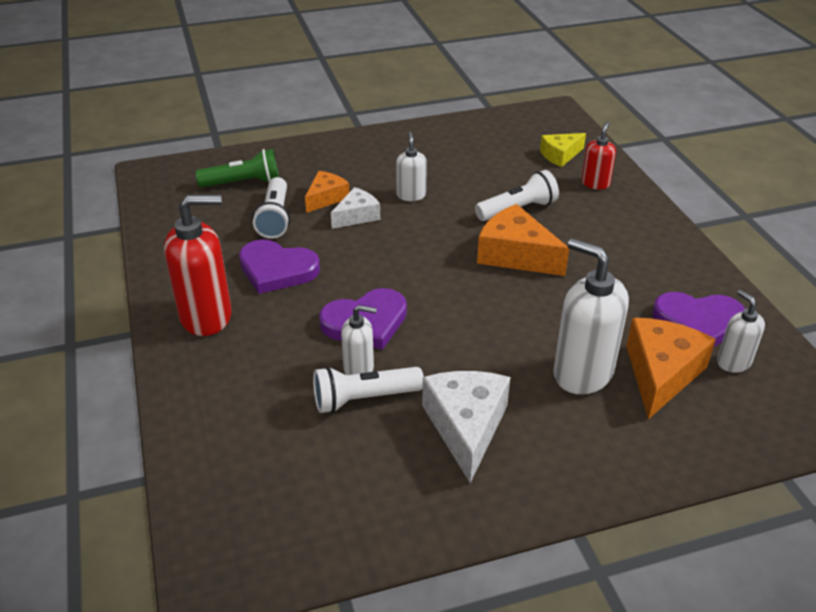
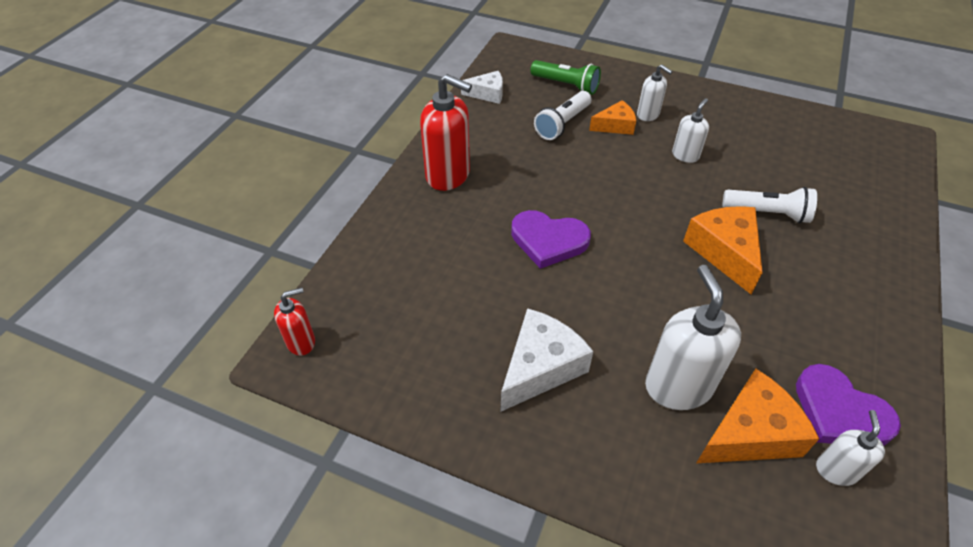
camera: 40 degrees right, 10 degrees up
(277, 270) = (526, 165): purple heart -> none
(357, 216) = (624, 152): white cheese -> white cheese (487, 94)
(359, 369) = (509, 273): white soap dispenser -> white soap dispenser (648, 115)
(364, 399) = (490, 298): white flashlight -> none
(560, 155) = (862, 183): yellow cheese -> none
(595, 183) = (871, 226): red soap dispenser -> red soap dispenser (301, 342)

